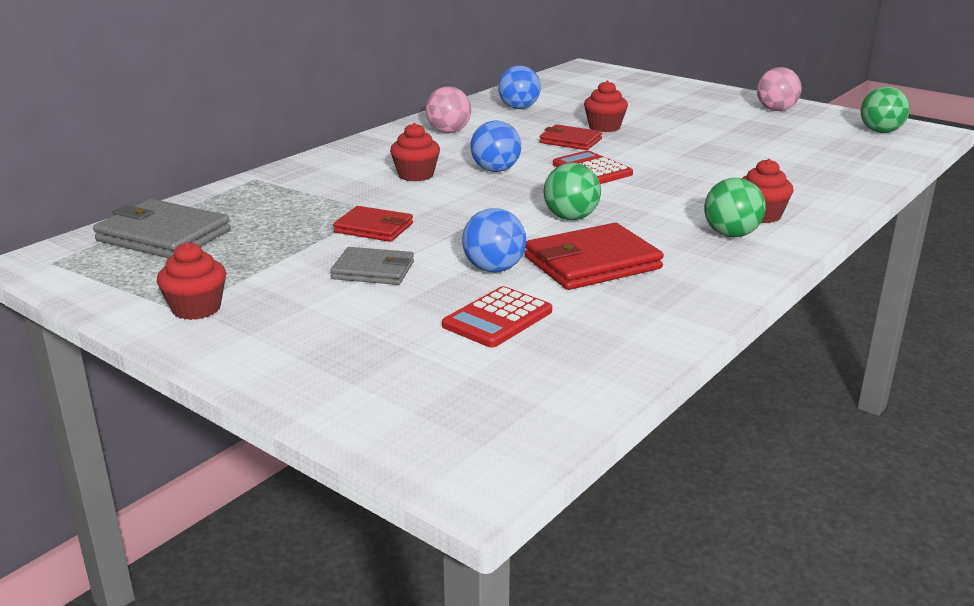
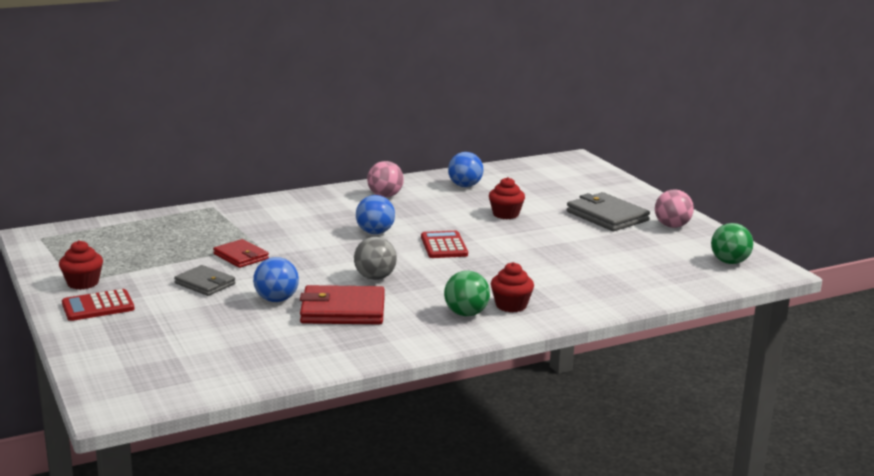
camera: 25 degrees right, 5 degrees down
(163, 236) = (115, 234): grey wallet -> grey wallet (607, 216)
(416, 175) = (316, 225): red cupcake -> none
(497, 318) = (236, 329): red calculator -> red calculator (98, 306)
(570, 141) = (462, 220): red wallet -> none
(571, 218) = (375, 277): green ball -> grey ball

